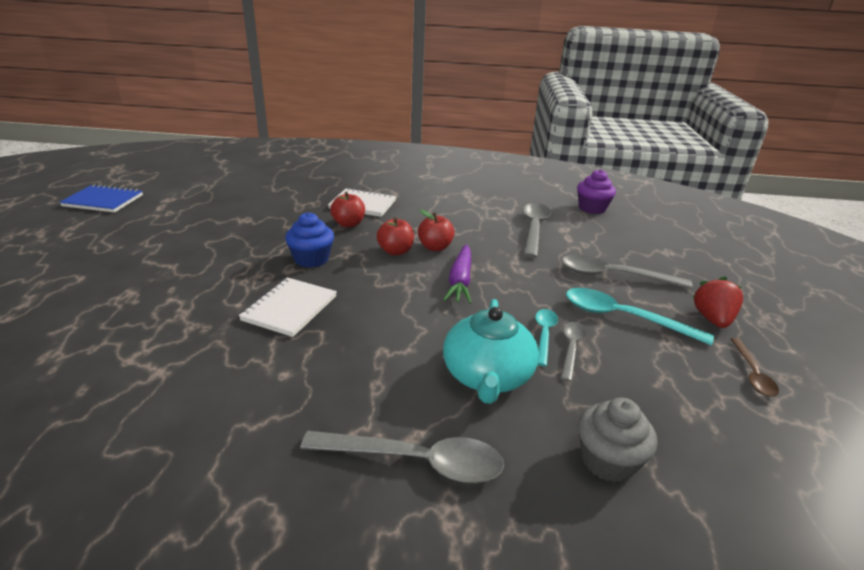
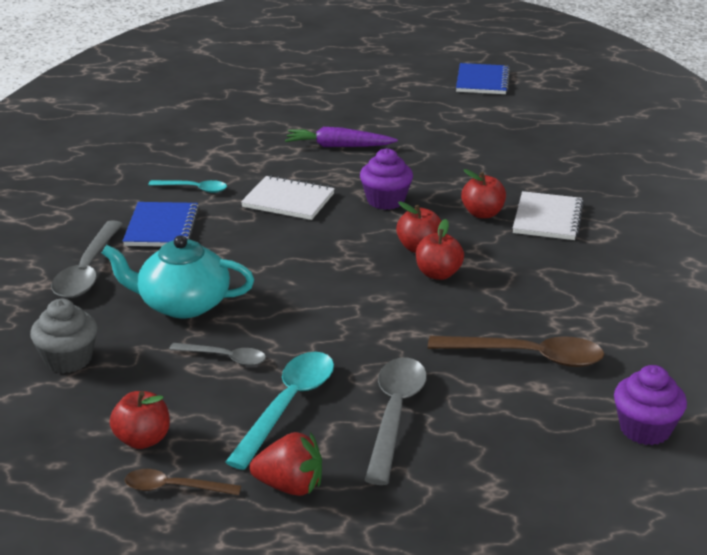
camera: 90 degrees right, 0 degrees up
(311, 259) = (386, 200): blue cupcake -> purple cupcake
(320, 398) = (162, 227): none -> blue notebook
(460, 280) = (357, 291): purple carrot -> purple carrot (338, 146)
(534, 229) = (527, 356): grey spoon -> brown spoon
(544, 335) = (250, 342): turquoise spoon -> turquoise spoon (194, 189)
(706, 394) = (143, 439): none -> red apple

